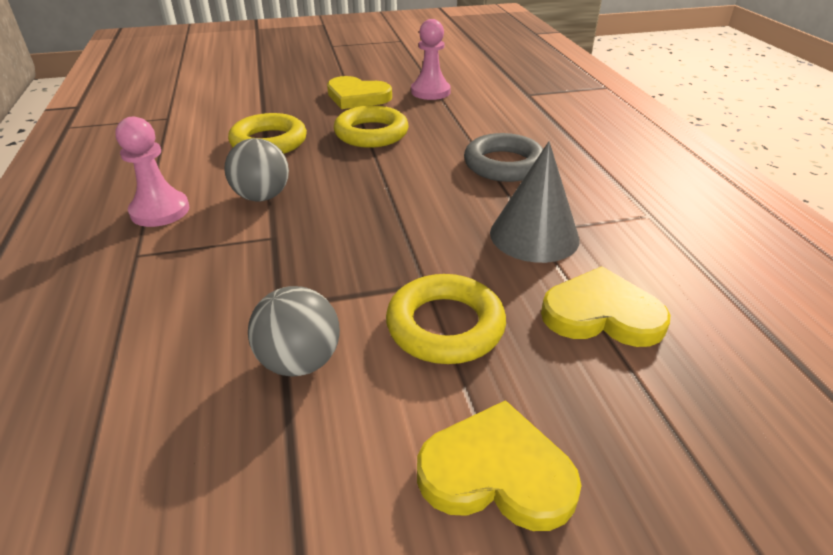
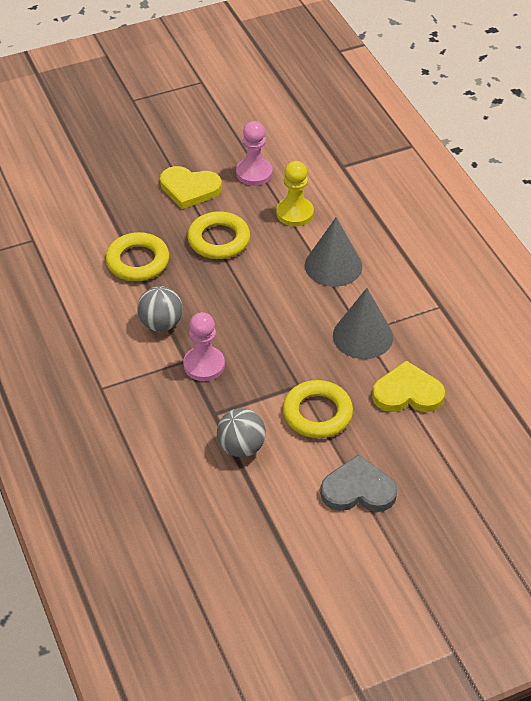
camera: 10 degrees left, 10 degrees up
(160, 211) = (93, 347): pink pawn -> pink pawn (204, 365)
(467, 121) = (295, 213): none -> yellow pawn
(496, 473) = (358, 490): yellow heart -> grey heart
(504, 164) = (333, 265): grey ring -> grey cone

